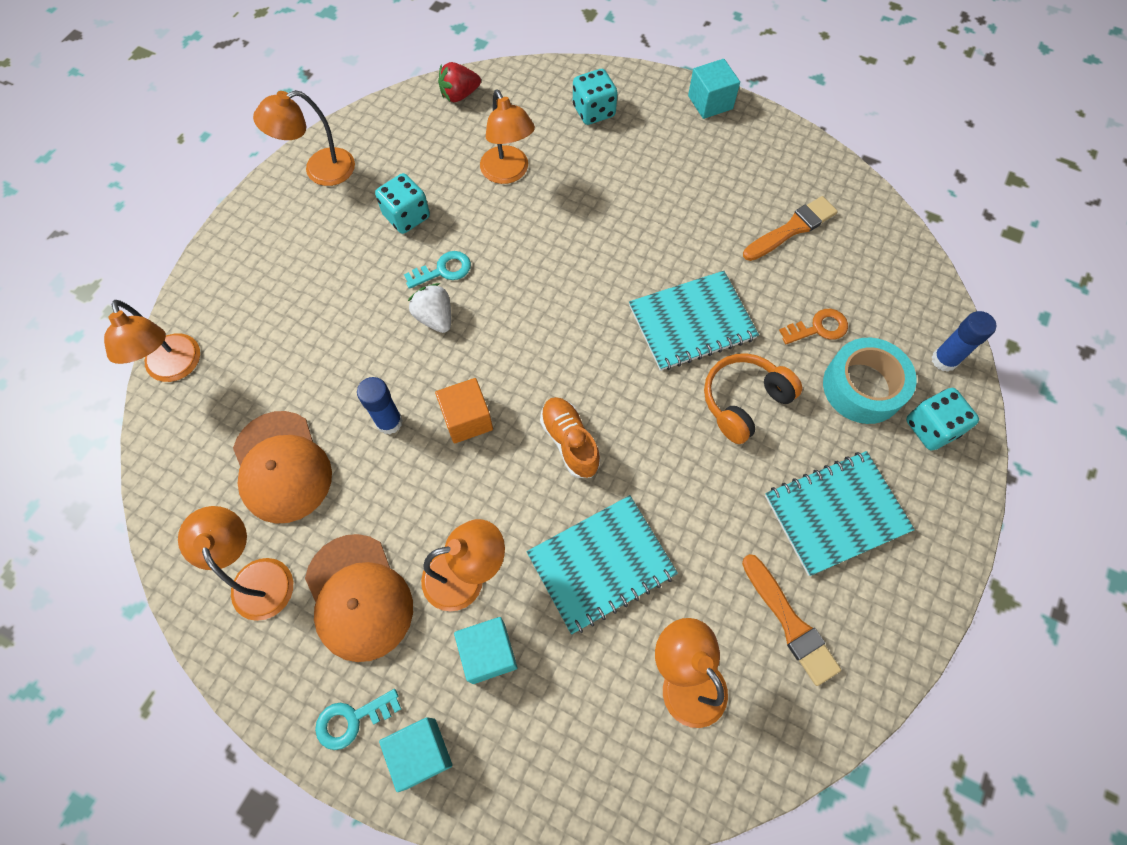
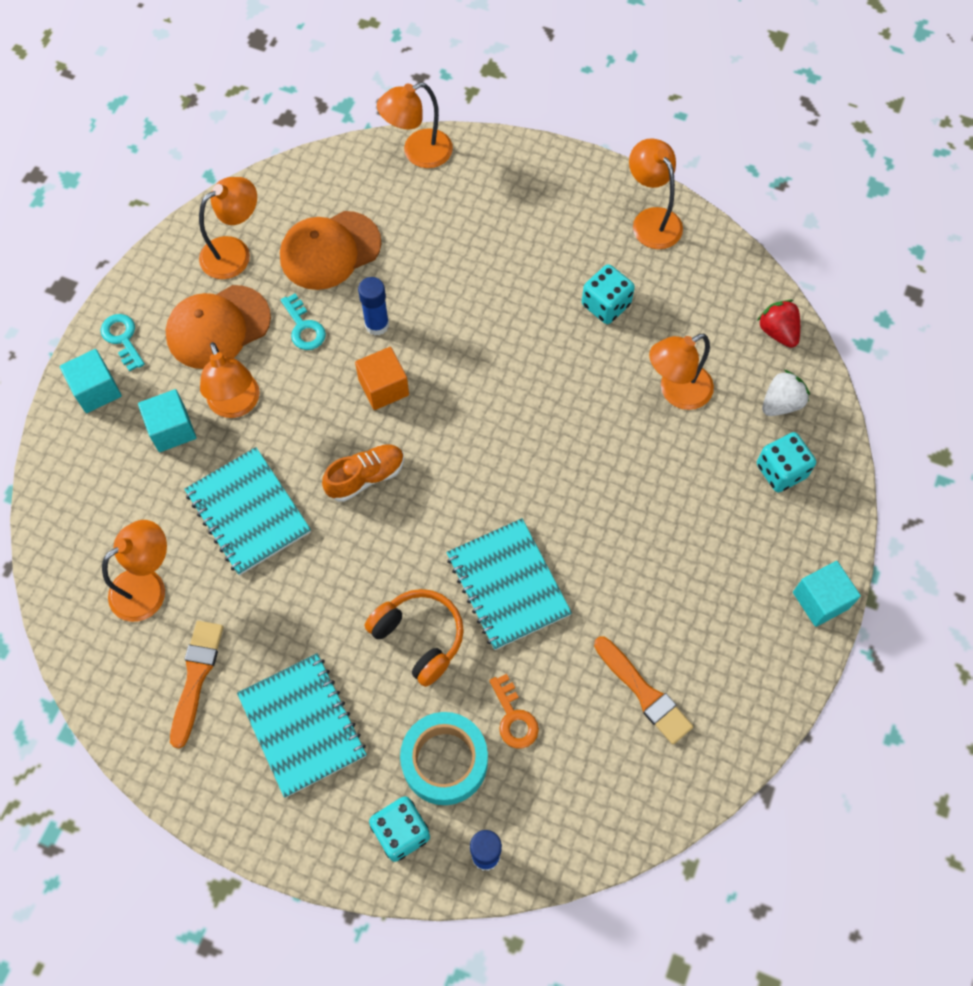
camera: 85 degrees right, 0 degrees up
(435, 317) = (489, 346): white strawberry -> white strawberry (781, 403)
(443, 270) = (545, 346): turquoise key -> turquoise key (304, 327)
(790, 623) = (196, 677): orange brush -> orange brush turned 135 degrees clockwise

